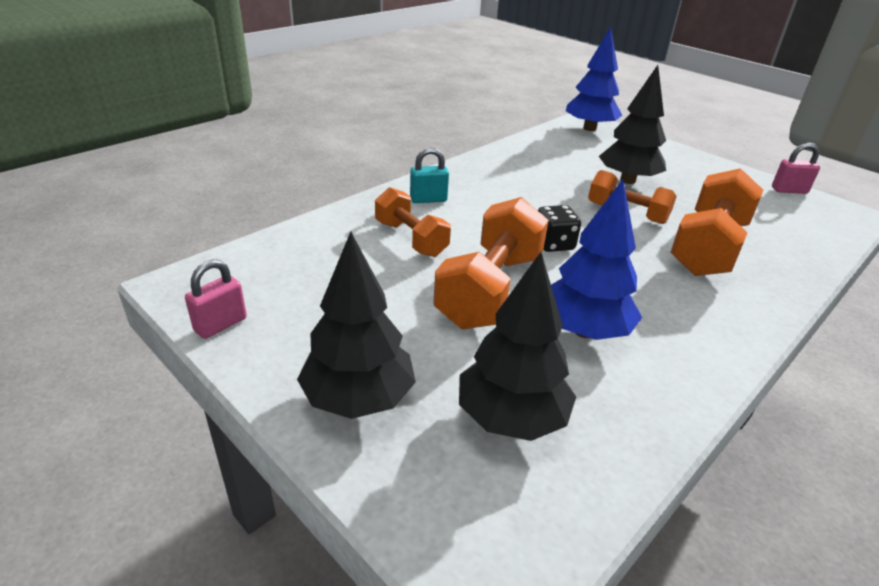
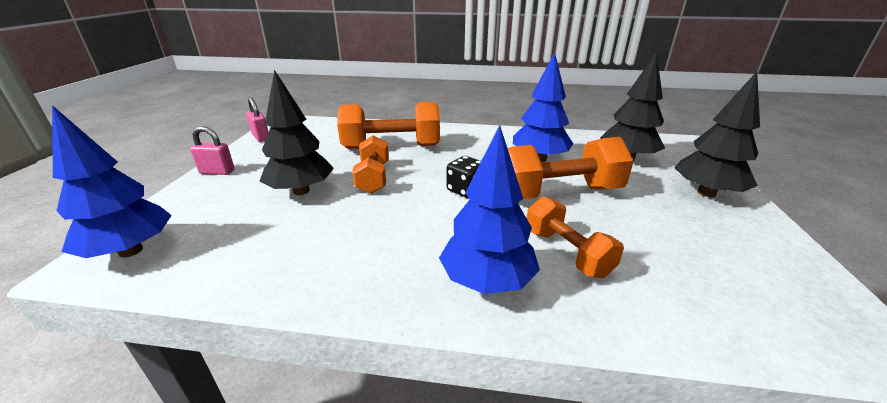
camera: 125 degrees left, 5 degrees down
(221, 325) = (814, 276): pink padlock -> pink padlock (217, 172)
(411, 239) = (566, 252): orange dumbbell -> orange dumbbell turned 45 degrees counterclockwise
(428, 199) = (487, 281): turquoise padlock -> blue tree

